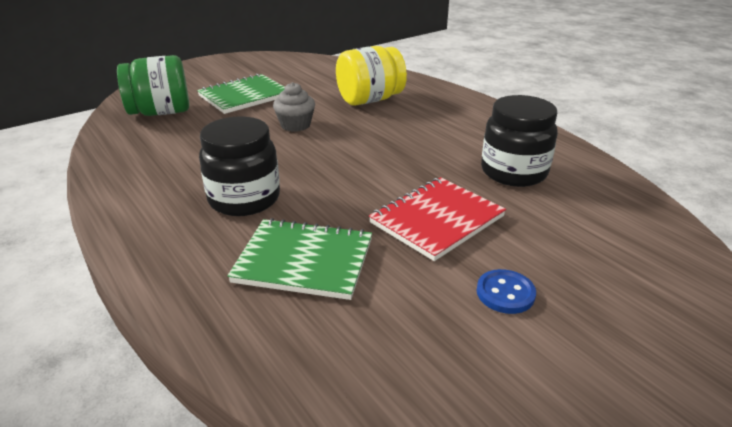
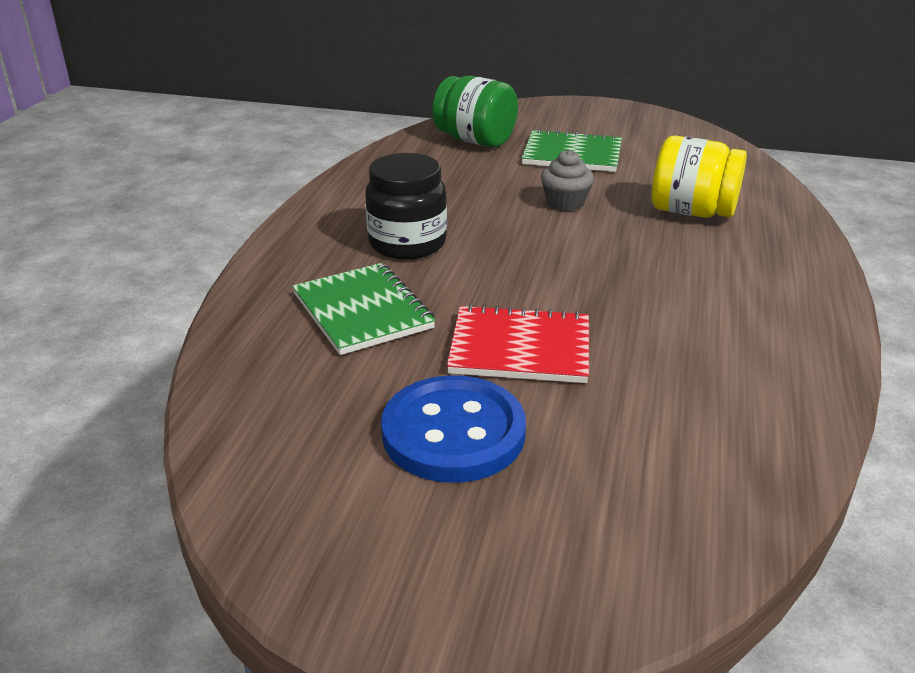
camera: 50 degrees right, 0 degrees up
(505, 293) = (453, 433): blue button -> blue button, size x2.11
(513, 172) = (692, 358): black jar -> none

